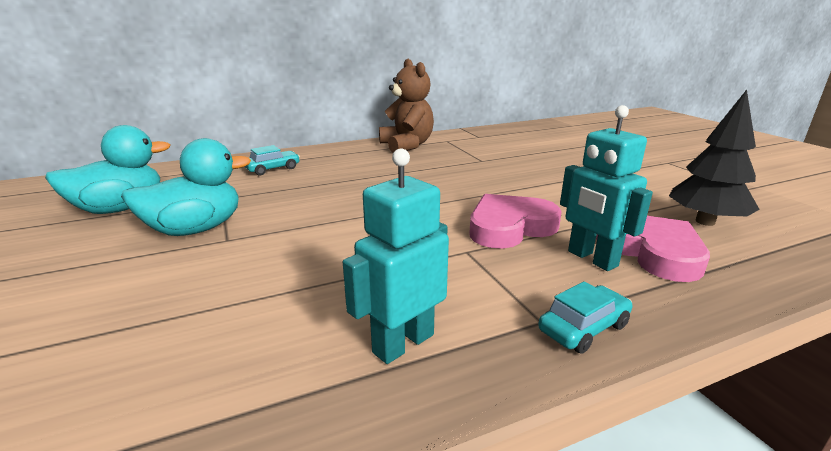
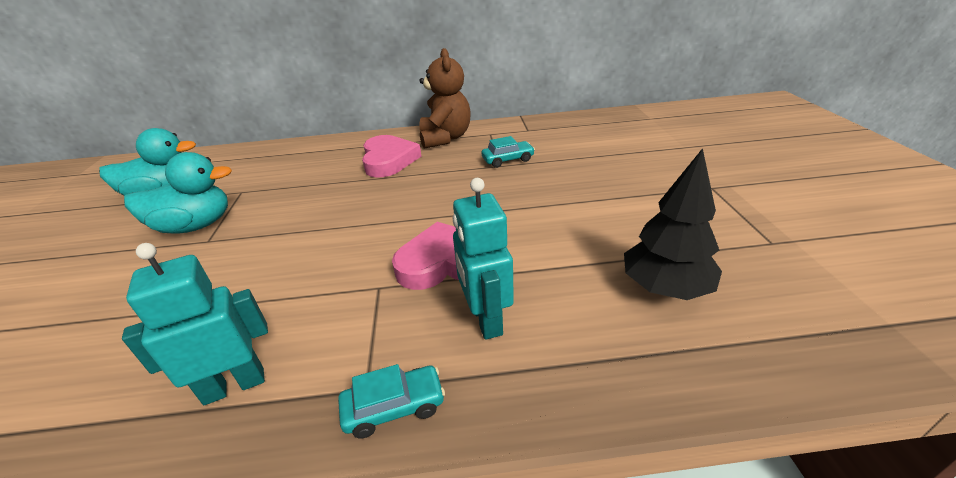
camera: 20 degrees right, 10 degrees up
(273, 169) = (306, 160): turquoise car -> turquoise car (508, 160)
(652, 251) = (558, 321): pink heart -> pink heart (388, 160)

